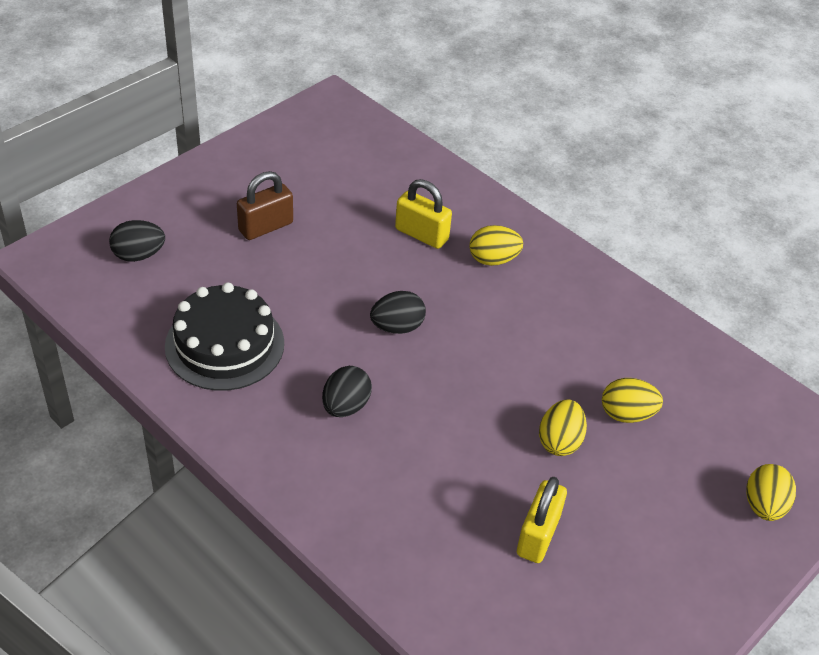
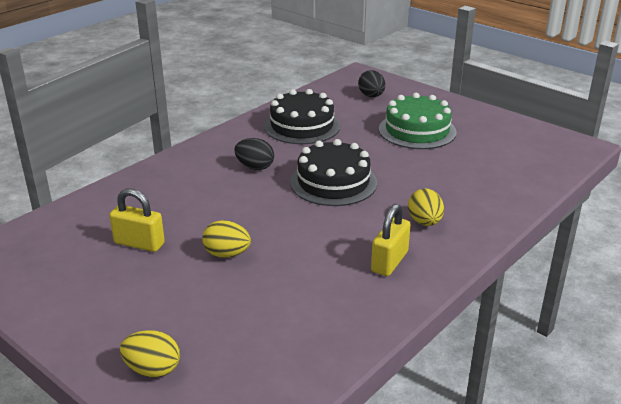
camera: 90 degrees right, 15 degrees down
(266, 227) = (417, 130): brown padlock -> green cake
(397, 327) = (333, 182): black egg -> black cake
(421, 234) = (439, 189): yellow padlock -> yellow padlock (389, 262)
(626, 414) = (258, 290): yellow egg -> none

